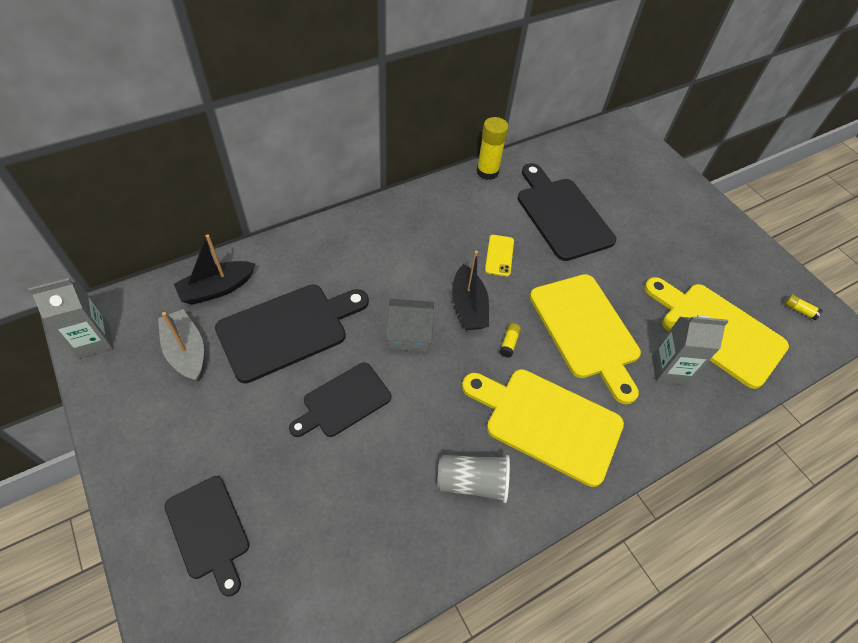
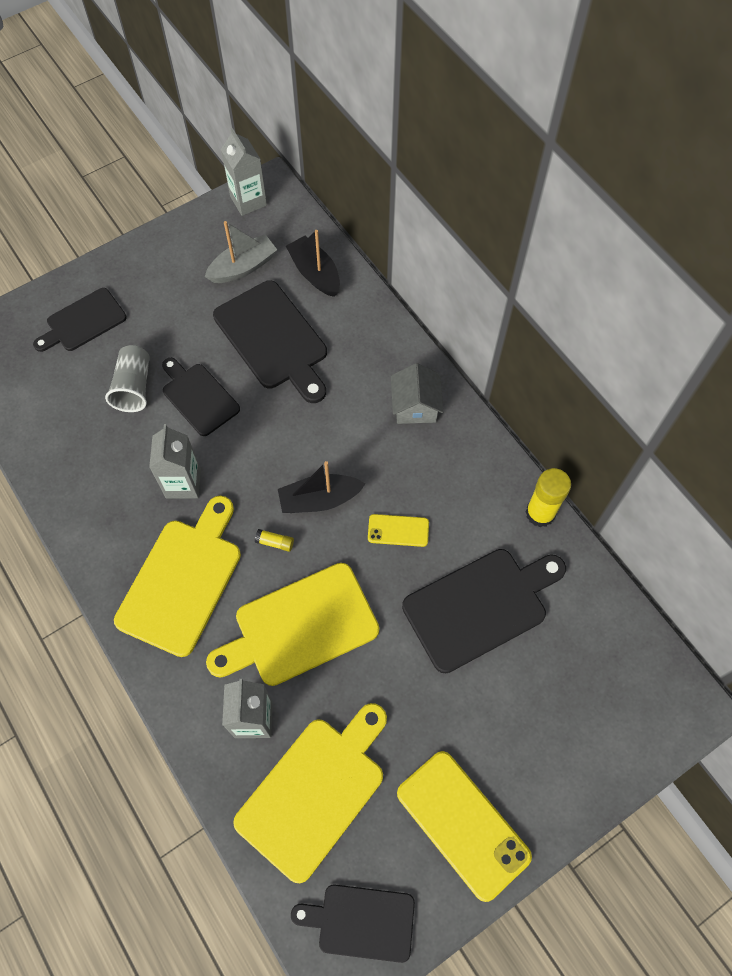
camera: 90 degrees right, 10 degrees up
(409, 334) = (278, 445): grey house -> grey house (415, 406)
(443, 419) = (183, 483): none -> grey carton
(472, 482) = (120, 512): grey cup -> grey cup (134, 387)
(719, 246) = (462, 824): none -> yellow phone
(799, 310) = (361, 921): yellow glue stick -> black cutting board

